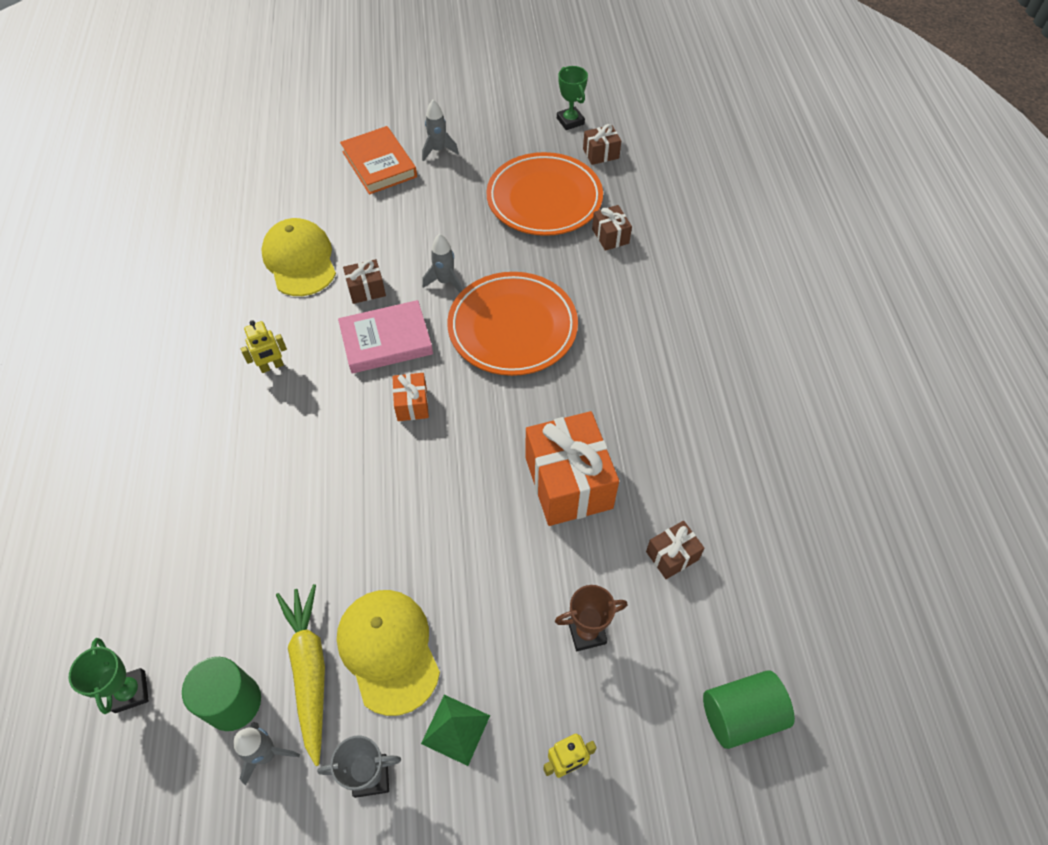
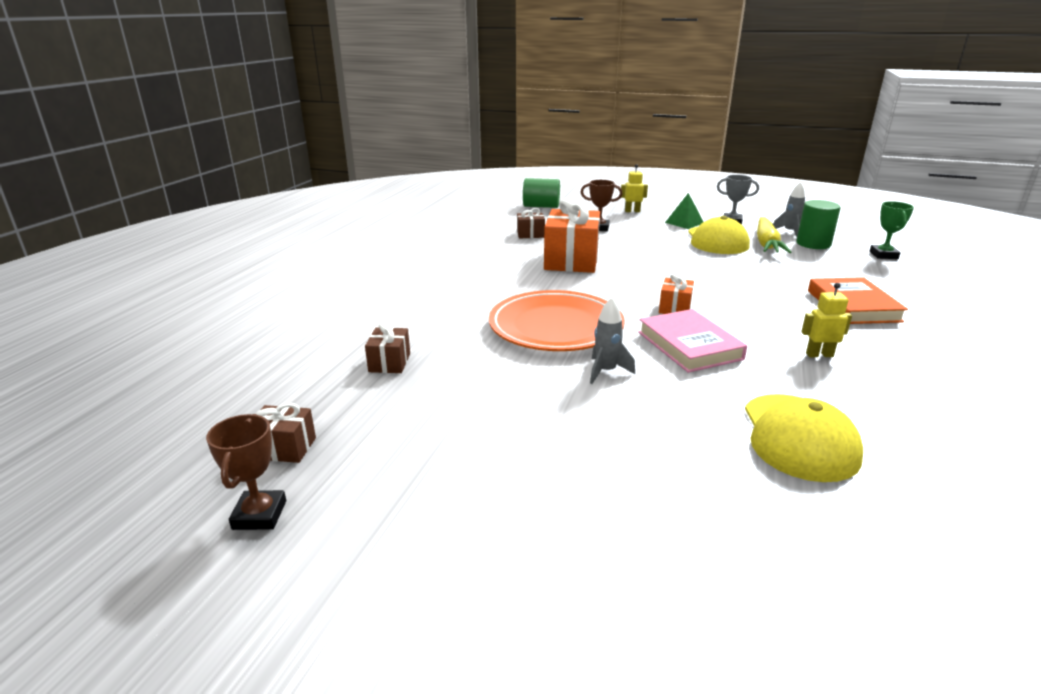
camera: 155 degrees left, 30 degrees down
(366, 289) = (705, 387): brown gift -> none
(379, 164) = (649, 546): orange book -> orange book (853, 306)
(386, 341) = (689, 345): pink book -> pink book turned 60 degrees clockwise
(438, 150) = (527, 537): grey rocket -> none
(544, 199) = (423, 416): orange plate -> none
(570, 121) = (259, 515): green trophy -> brown trophy

